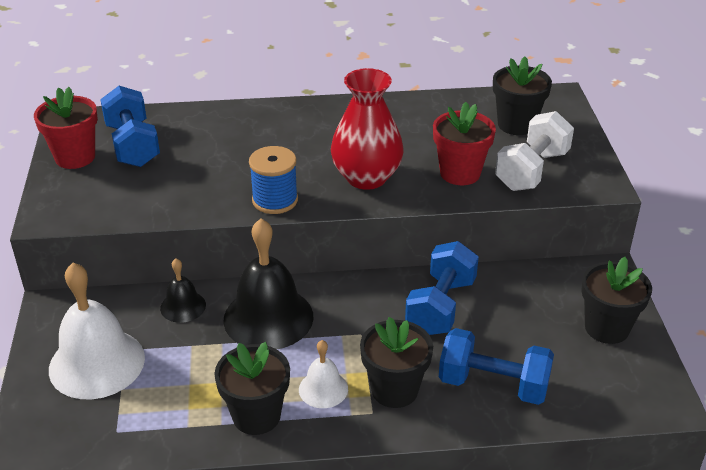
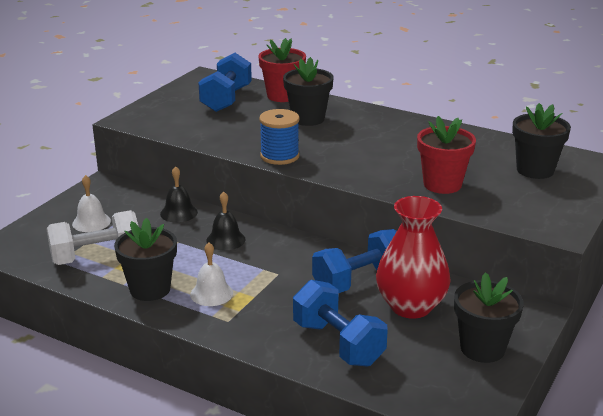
camera: 35 degrees right, 10 degrees down
(75, 157) = (183, 95): red flower pot -> red flower pot (282, 96)
(97, 363) = (91, 222): white bell -> white bell, size x0.51
(268, 317) = (225, 240): black bell -> black bell, size x0.51
(366, 177) = (364, 164): red vase -> red vase (410, 306)
(394, 390) = (260, 315): black flower pot -> black flower pot (308, 119)
(532, 170) = (507, 202): white dumbbell -> white dumbbell (96, 257)

